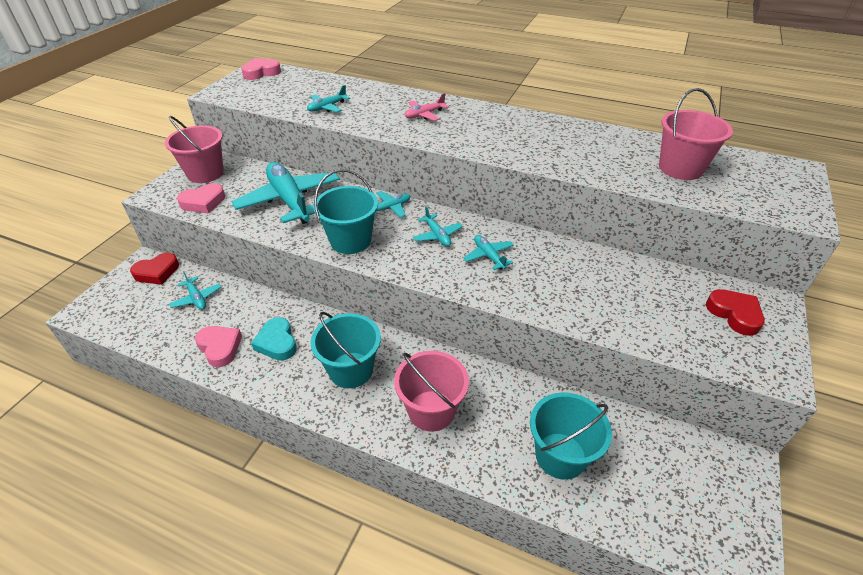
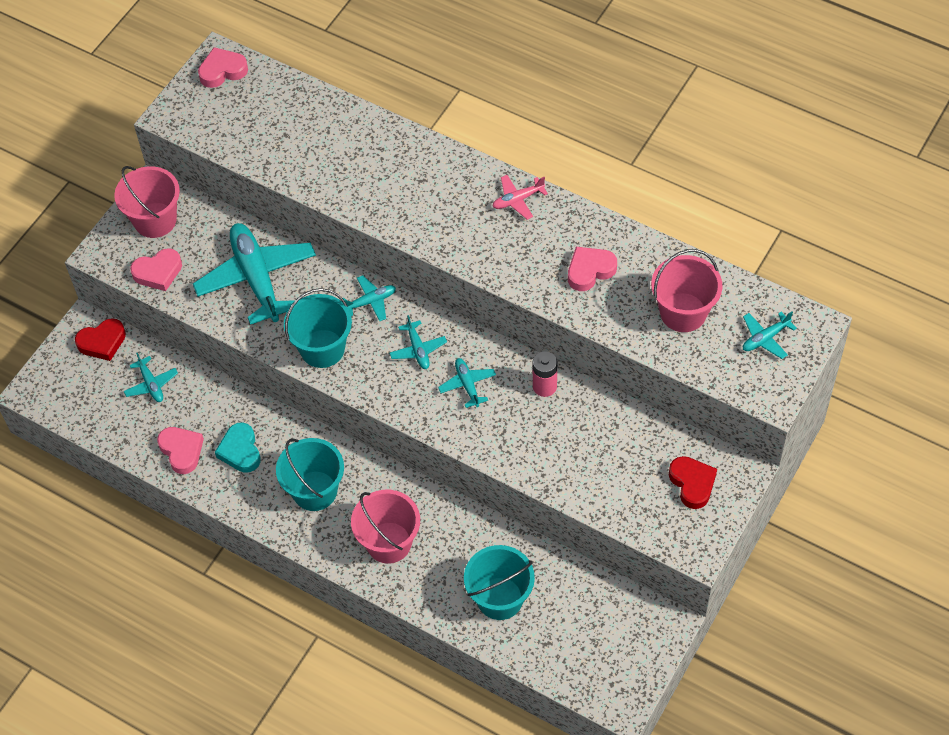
camera: 10 degrees right, 15 degrees up
(327, 107) = (305, 160): turquoise plane -> turquoise plane (765, 338)
(424, 115) = (420, 186): pink plane -> pink plane (518, 200)
(559, 252) = (544, 386): none -> pink battery
(585, 149) = (590, 270): none -> pink heart

